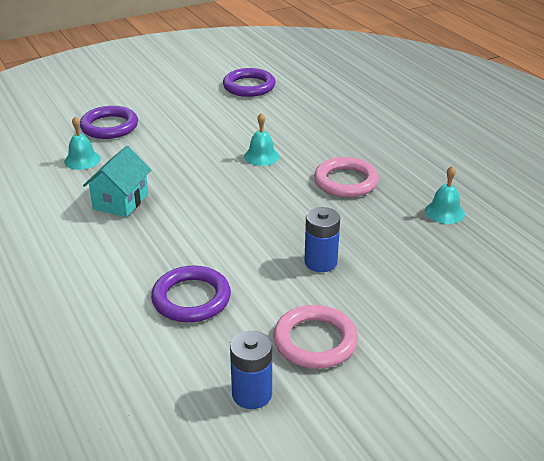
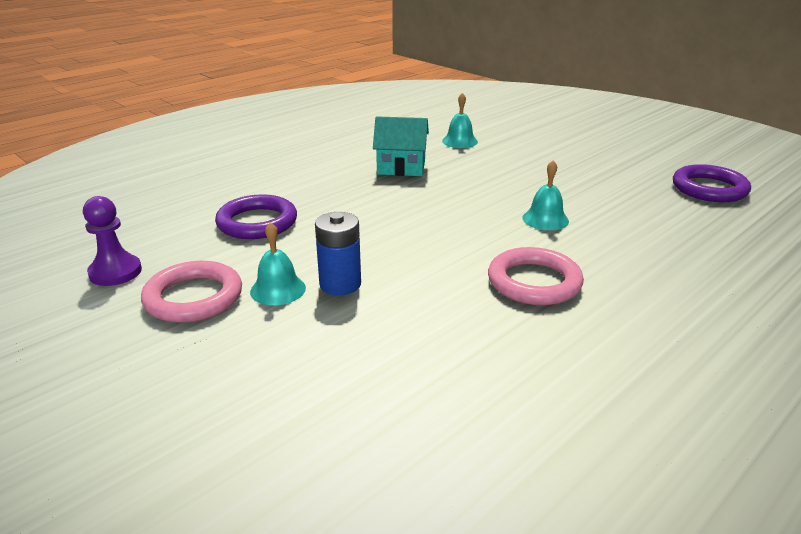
camera: 75 degrees right, 5 degrees down
(109, 126) = (530, 140): purple ring -> none
(252, 394) = (115, 272): blue battery -> purple pawn
(444, 212) = (514, 378): turquoise bell -> turquoise bell (278, 289)

